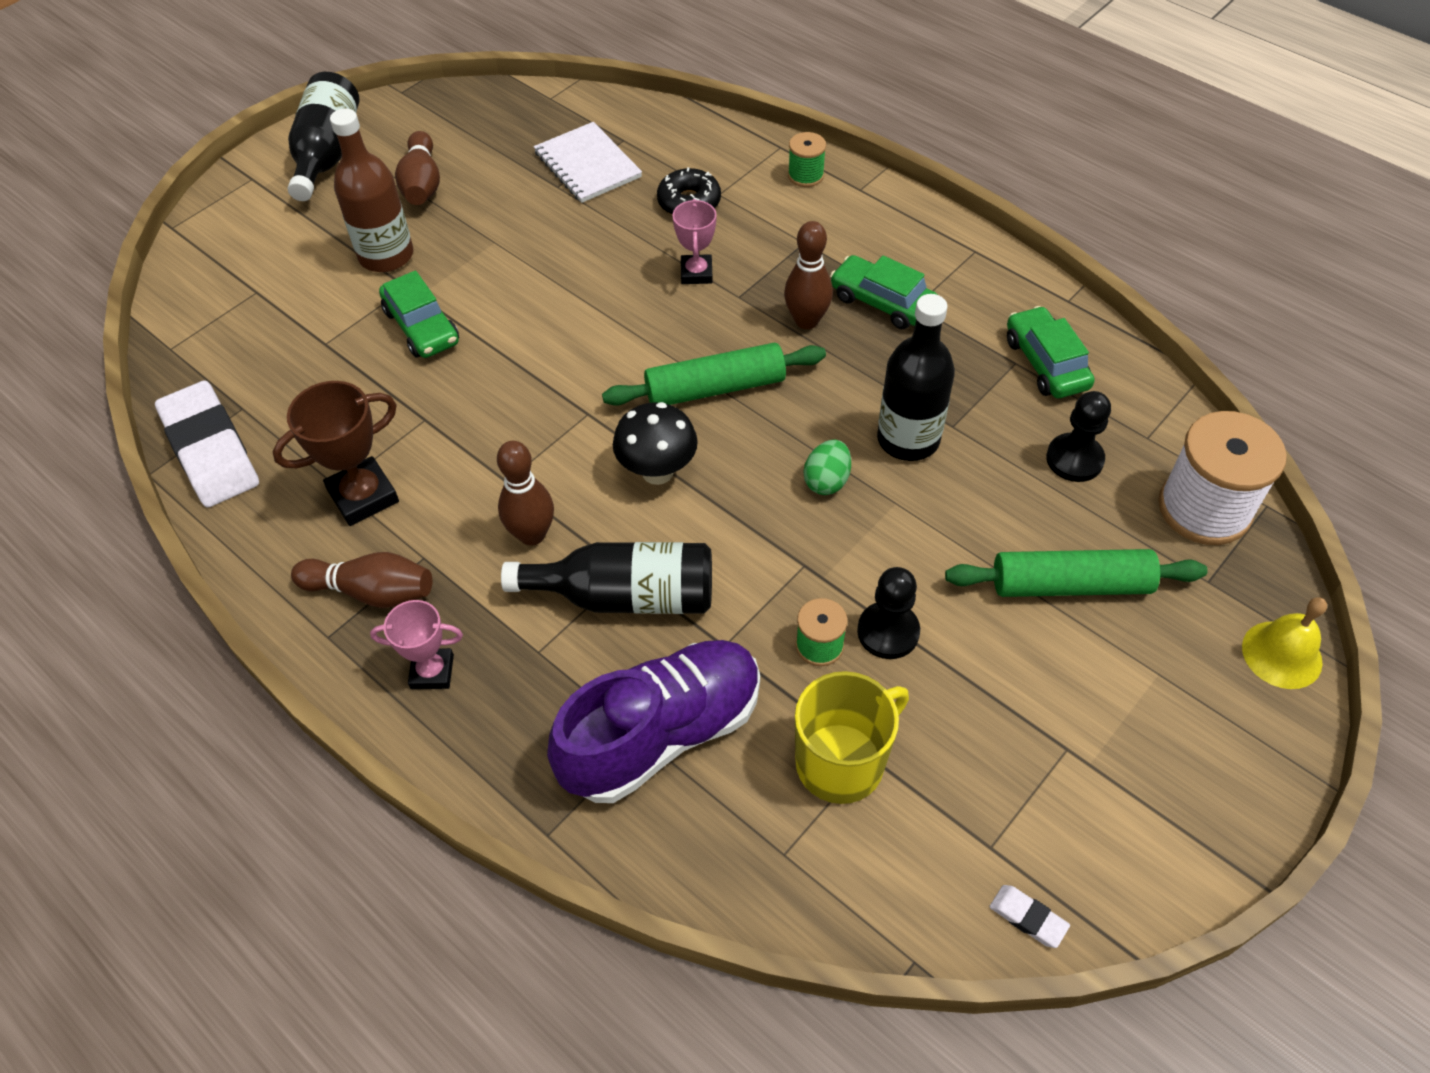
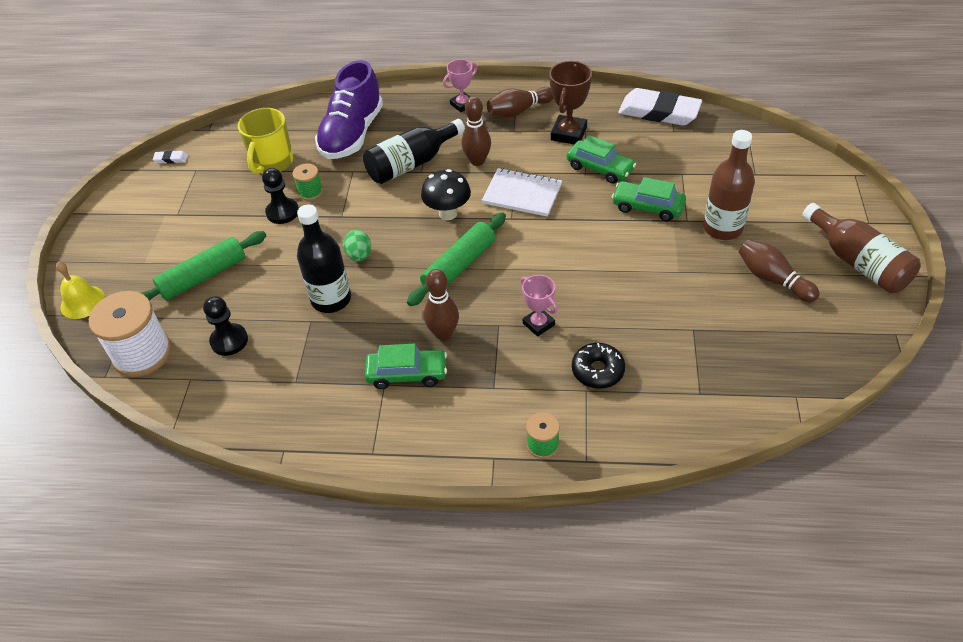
camera: 145 degrees right, 5 degrees down
(327, 154) = (858, 262): black bottle -> brown bottle
(587, 165) = (696, 357): white notebook -> white notebook (522, 194)
(1046, 363) = (275, 392): green car -> green car (600, 168)

